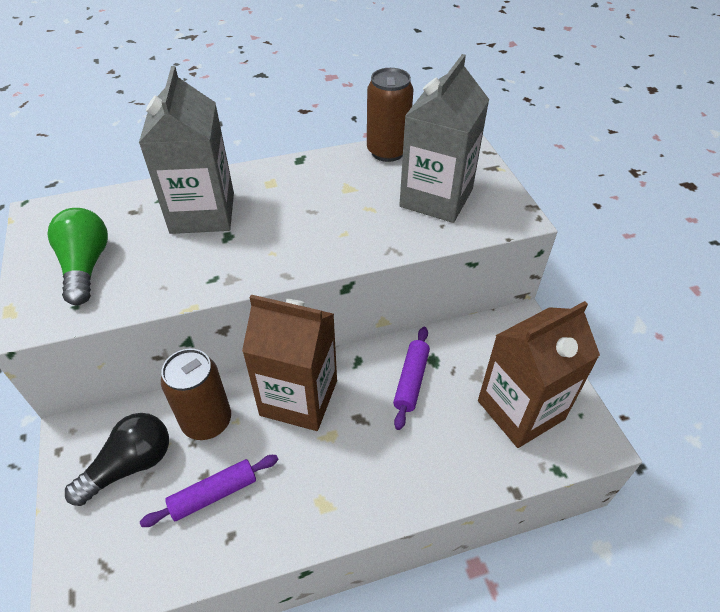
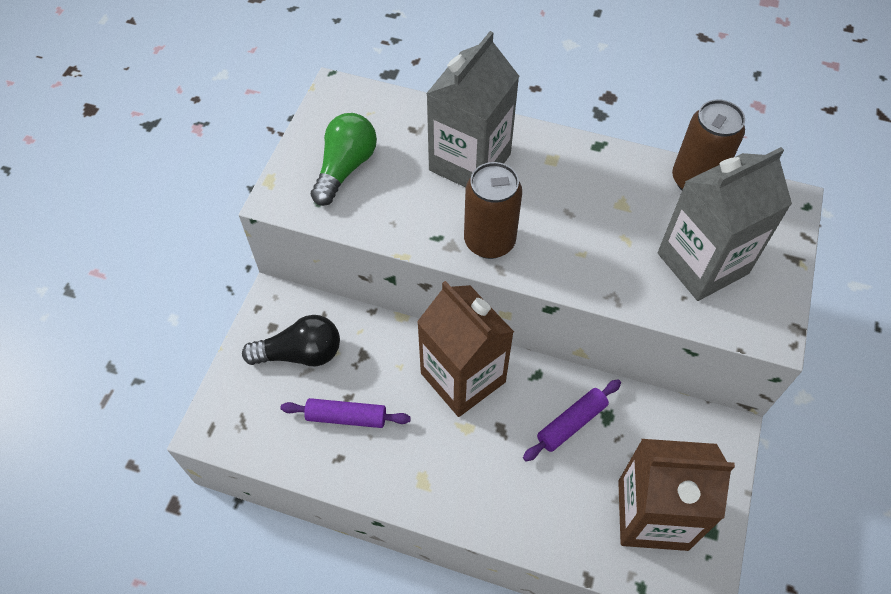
camera: 35 degrees right, 10 degrees up
(207, 421) = (377, 352): brown can -> brown can (489, 241)

